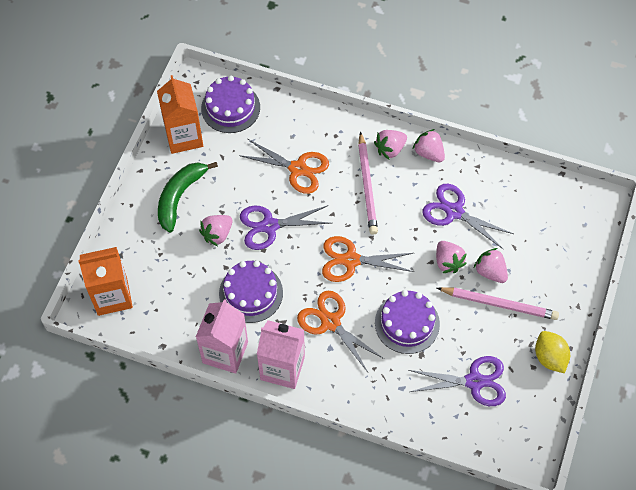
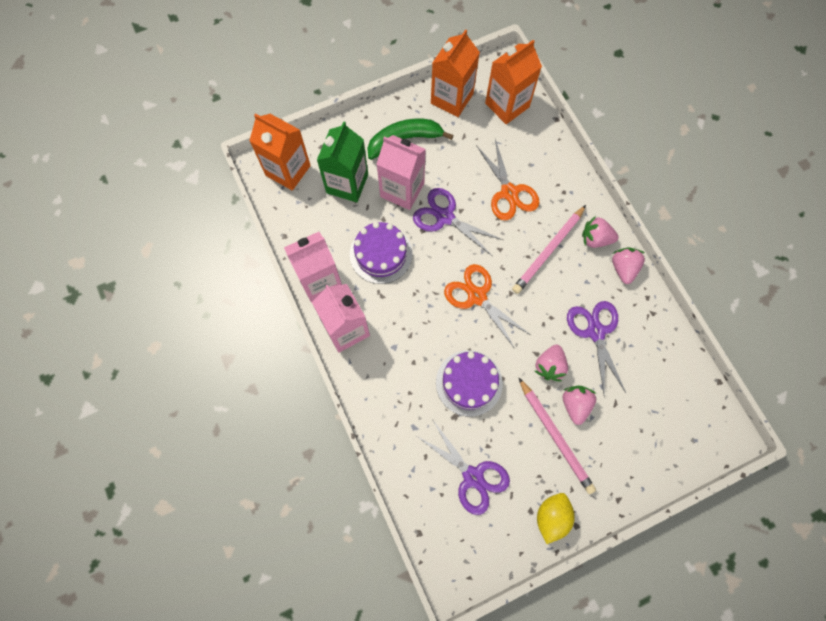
camera: 45 degrees right, 10 degrees up
(170, 266) = (347, 183): none -> green carton
(217, 234) = (402, 190): pink strawberry -> pink carton
(230, 108) = (507, 105): purple cake -> orange carton
(330, 322) = (414, 328): orange scissors -> none

